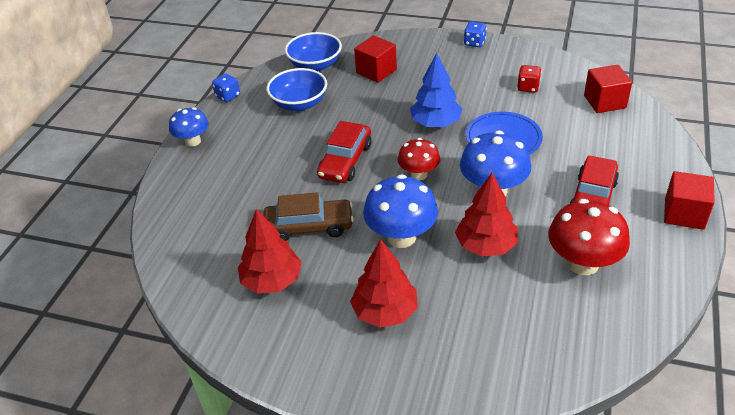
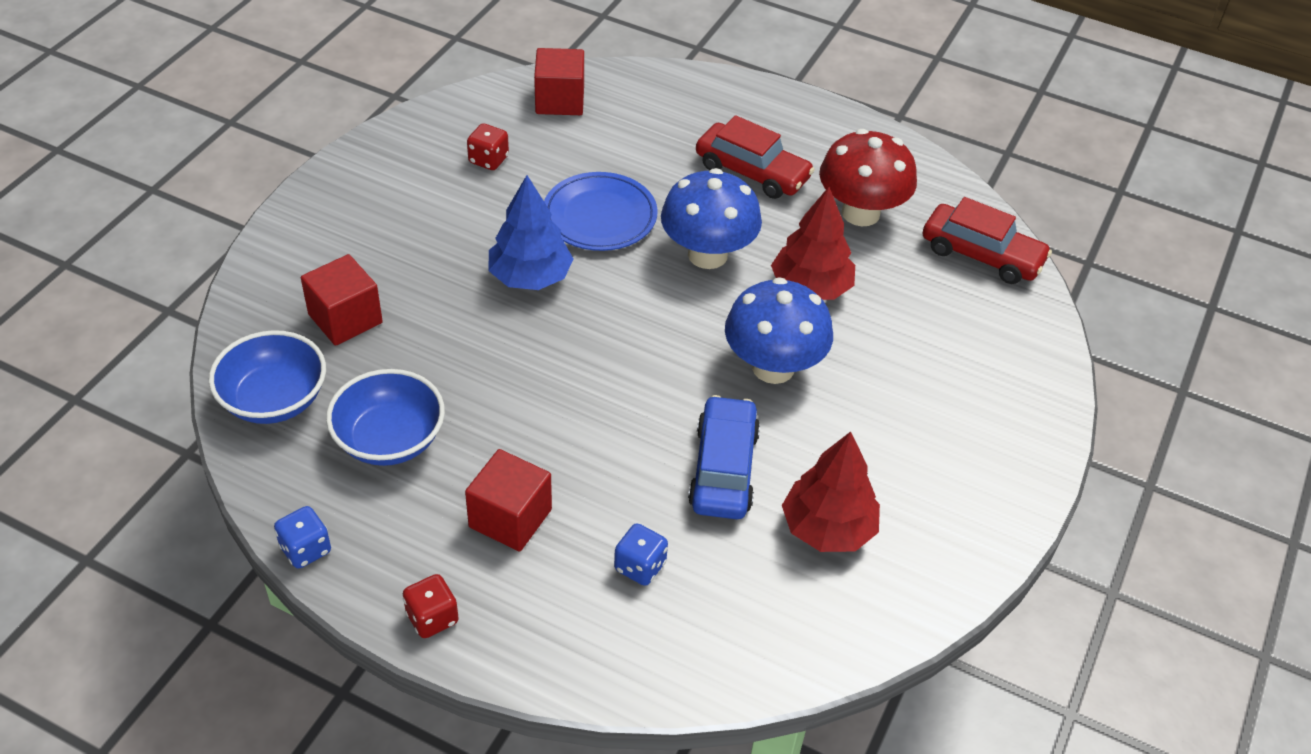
camera: 85 degrees left, 5 degrees up
(193, 141) = (432, 618): blue mushroom -> red dice
(309, 227) = (723, 469): brown car -> blue car
(345, 161) = (581, 401): red car -> red car (981, 255)
(385, 312) = (908, 410): red tree -> none
(419, 174) = (646, 322): red mushroom -> none
(474, 43) = (331, 183): blue dice -> blue dice (640, 566)
(684, 214) = (799, 110): red cube -> red cube (510, 518)

